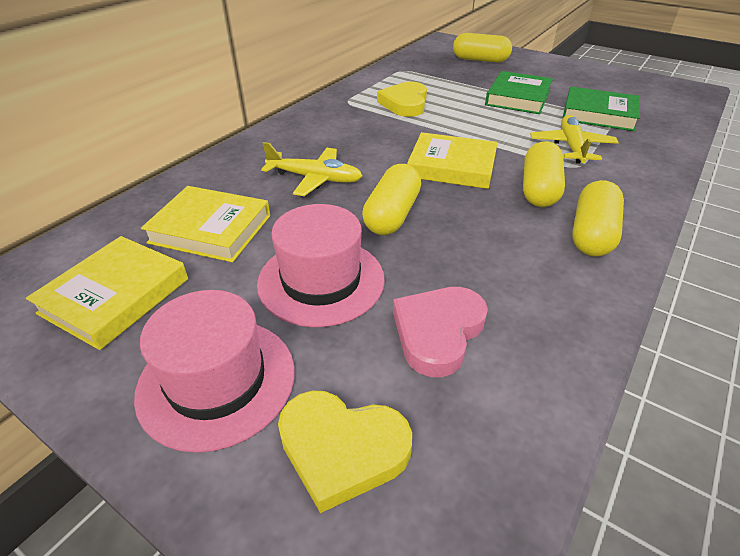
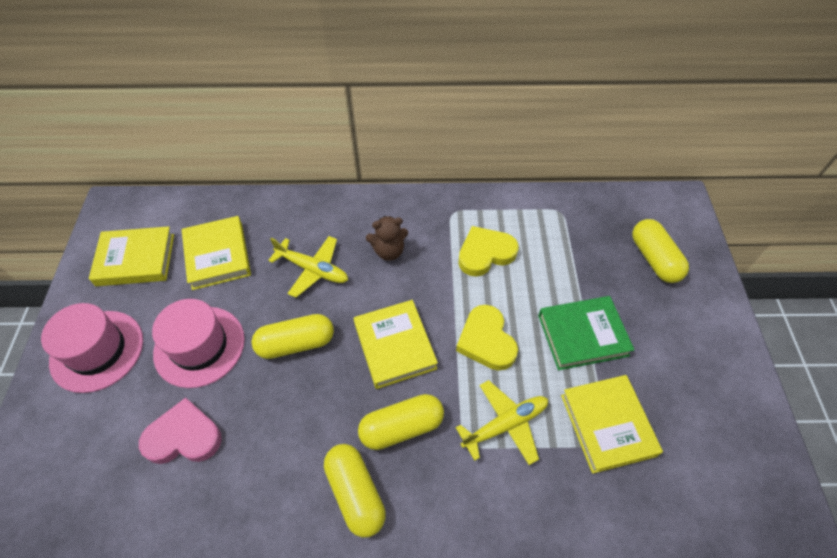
camera: 55 degrees right, 15 degrees up
(314, 178) = (312, 269): yellow plane -> yellow plane turned 45 degrees counterclockwise
(342, 449) = (77, 435): yellow heart -> yellow heart (486, 341)
(347, 137) = (389, 251): none -> brown teddy bear
(592, 234) = (355, 493): yellow capsule -> yellow capsule turned 75 degrees clockwise
(598, 114) = (607, 425): green book -> yellow book

